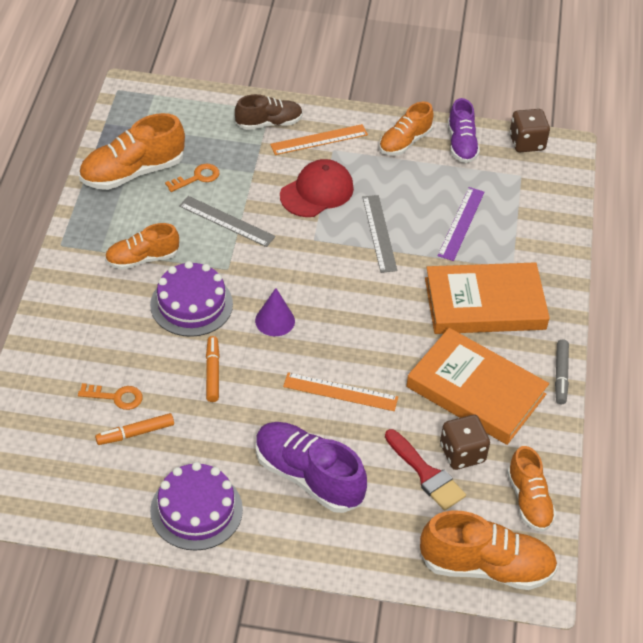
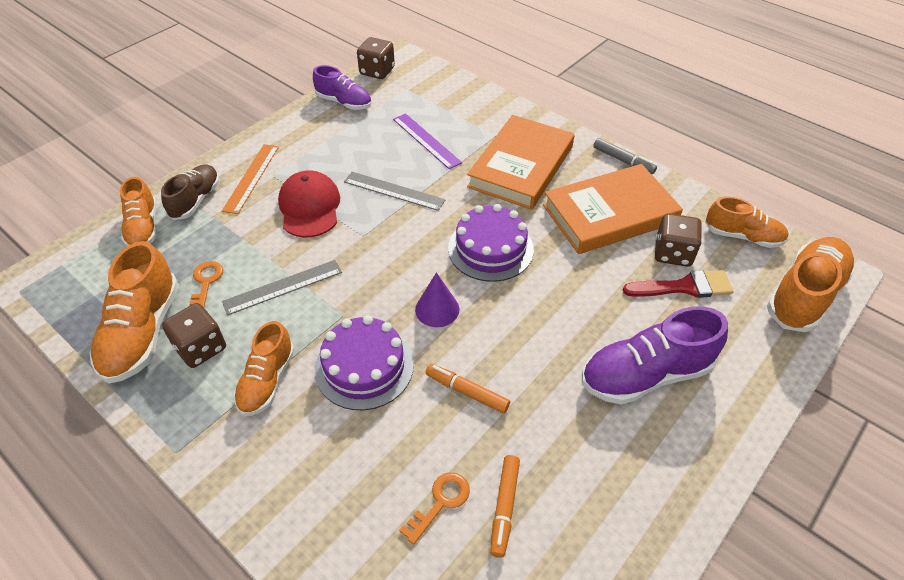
camera: 55 degrees left, 0 degrees up
(142, 209) = (201, 348): none -> brown dice
(196, 510) = (643, 496): purple cake -> purple cake (490, 249)
(340, 391) = (556, 301): orange ruler -> none
(405, 142) = (309, 130): orange shoe -> orange shoe (144, 228)

